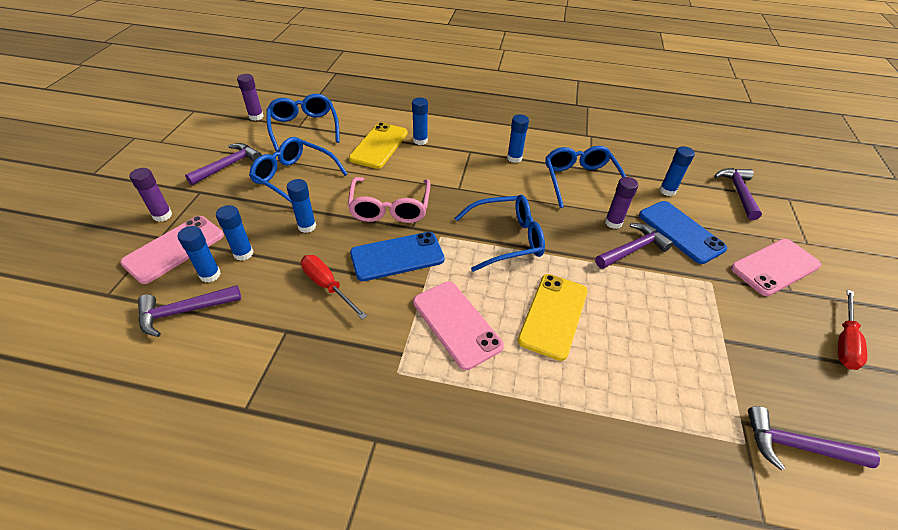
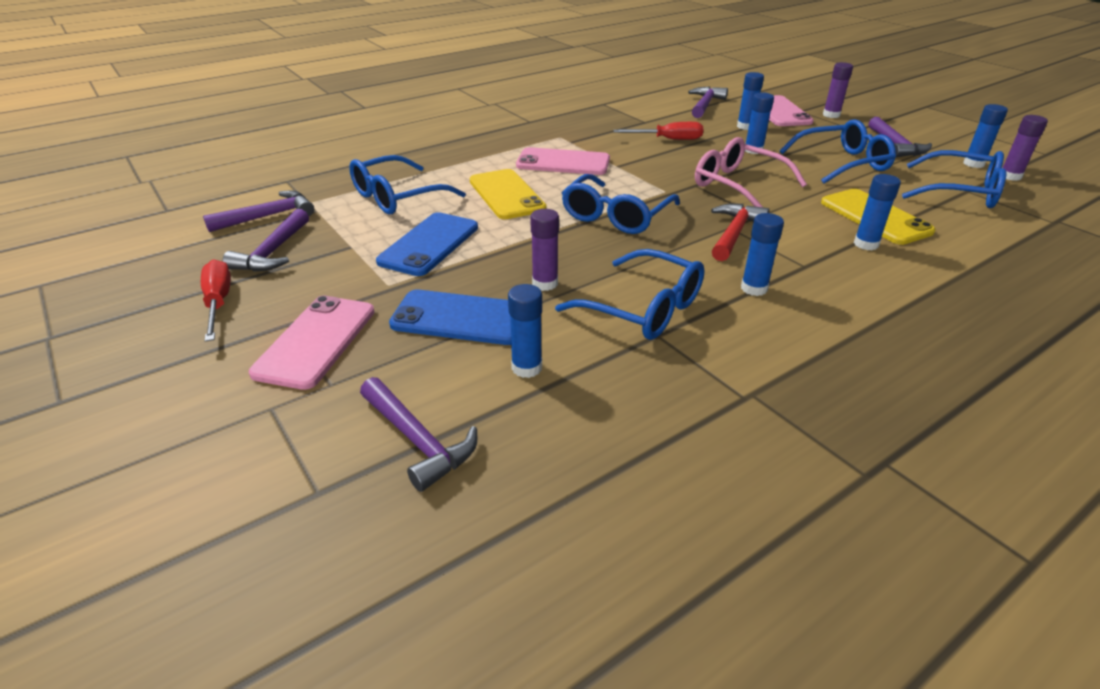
camera: 135 degrees right, 10 degrees down
(210, 275) = (733, 115): blue glue stick -> blue glue stick (973, 164)
(397, 256) = (665, 167): blue phone -> blue phone (429, 244)
(464, 184) = (734, 233): none -> red hammer
(633, 249) = (495, 270): purple hammer -> purple hammer (273, 252)
(650, 384) = (397, 197): none -> blue glasses

